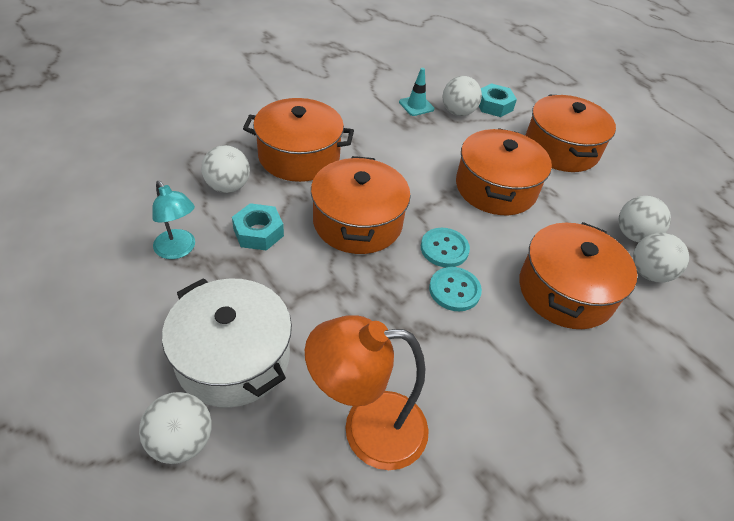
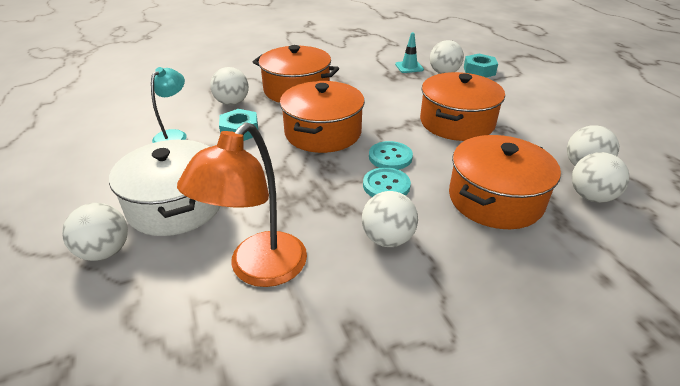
camera: 20 degrees right, 10 degrees down
(178, 250) = (174, 135): turquoise lamp -> turquoise lamp turned 135 degrees counterclockwise
(367, 429) = (259, 270): orange lamp -> orange lamp turned 75 degrees counterclockwise
(481, 362) = (387, 239): none -> white ball
(561, 149) = (532, 102): orange pot -> none

